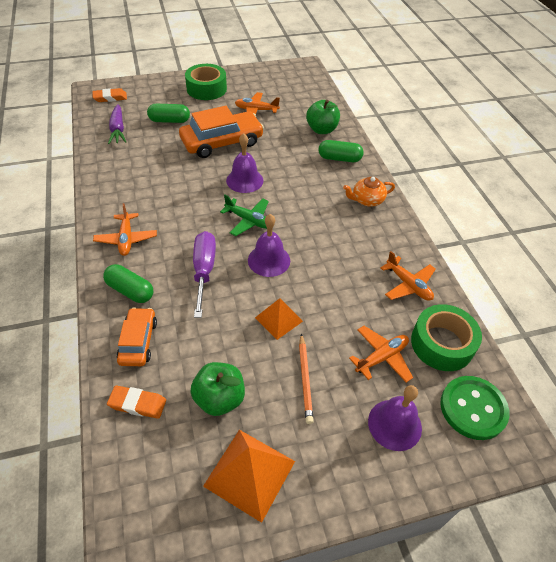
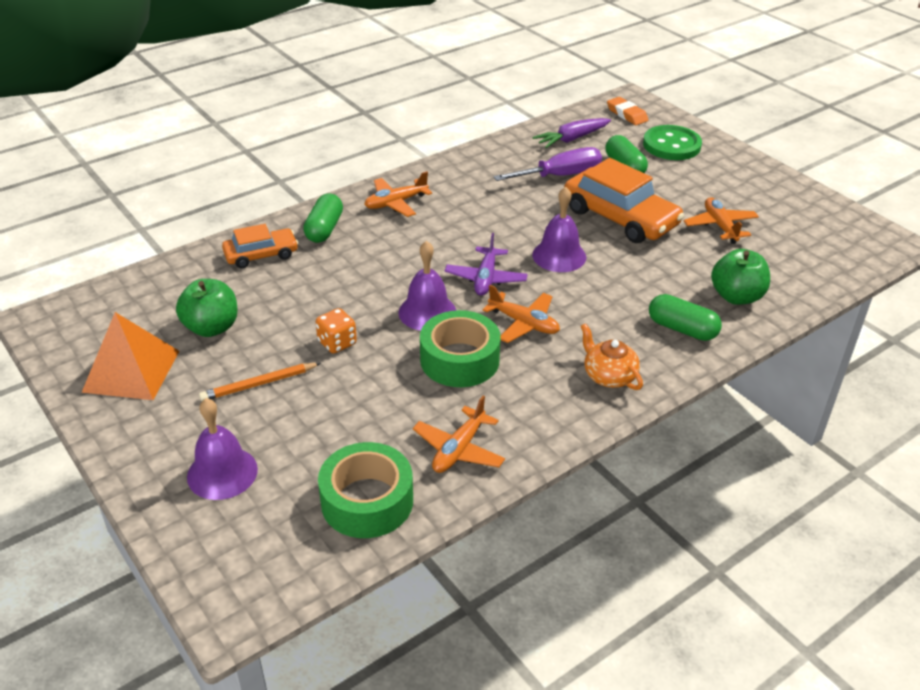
camera: 70 degrees right, 10 degrees down
(137, 404) = (188, 278): orange eraser -> none
(204, 270) = (381, 268): purple screwdriver -> purple screwdriver (560, 176)
(206, 89) = (724, 173): green tape -> green tape (459, 360)
(248, 220) = (486, 278): green plane -> purple plane
(279, 319) = (337, 343): orange pyramid -> orange dice
(339, 158) = (682, 329): green capsule -> green capsule turned 45 degrees counterclockwise
(381, 357) = (318, 444): orange plane -> orange plane (524, 323)
(473, 408) = (270, 547): green button -> green button (671, 145)

